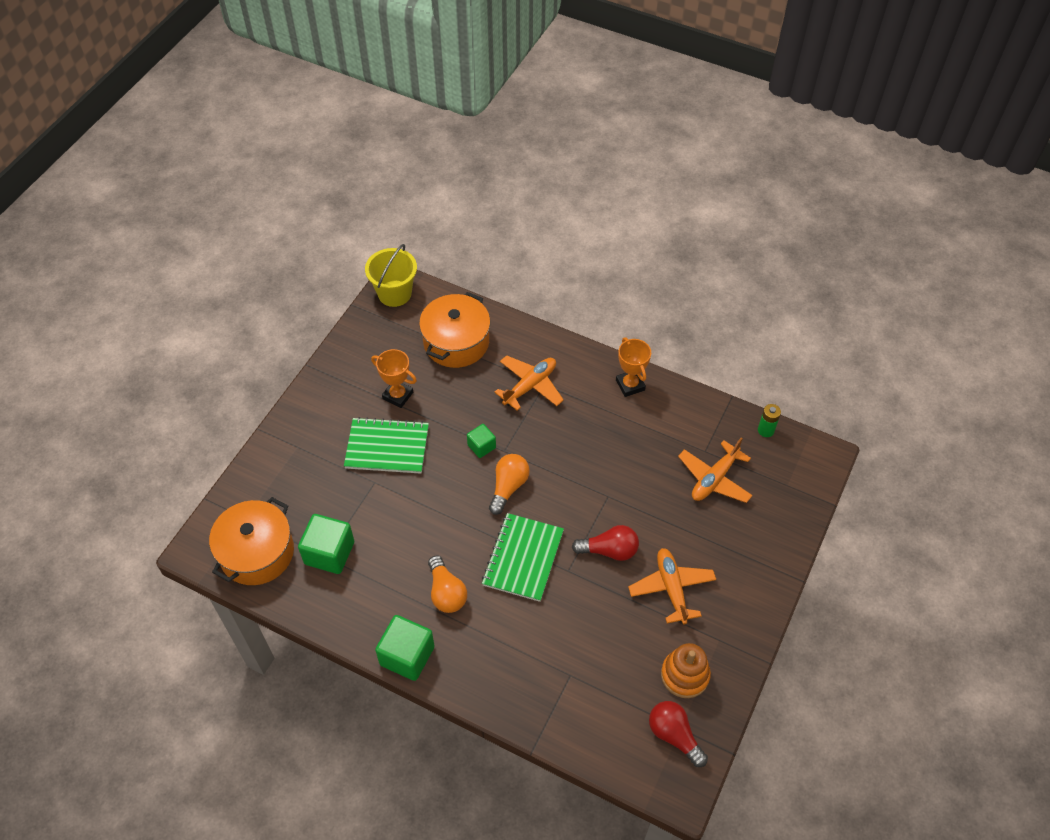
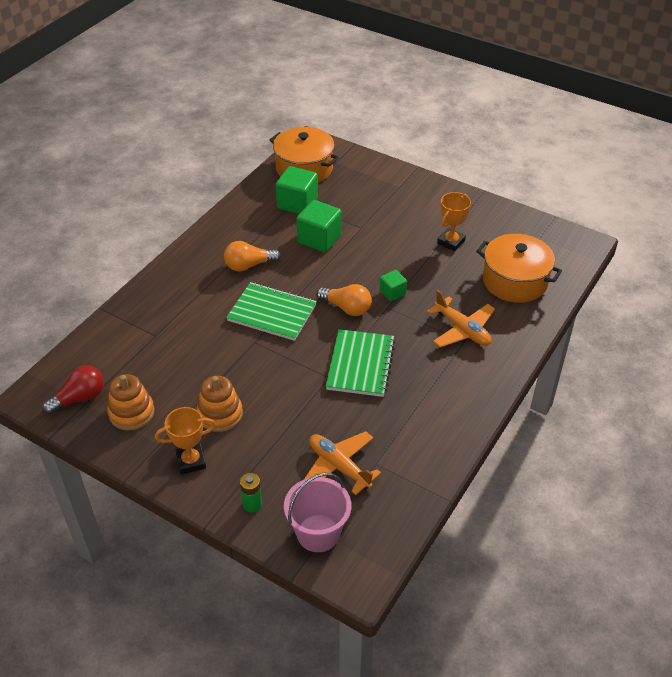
camera: 95 degrees right, 10 degrees down
(387, 447) = (395, 235): green notebook -> green notebook (360, 364)
(394, 293) = (572, 242): yellow bucket -> none
(407, 656) = (199, 242): green cube -> green cube (319, 239)
(609, 550) = (269, 372): red light bulb -> none
(630, 385) = (464, 408): orange trophy -> orange trophy (191, 461)
(671, 588) = (220, 414): orange plane -> orange stacking toy
(765, 430) = (399, 526): green battery -> green battery (252, 504)
(787, 489) = (318, 533): none -> pink bucket

